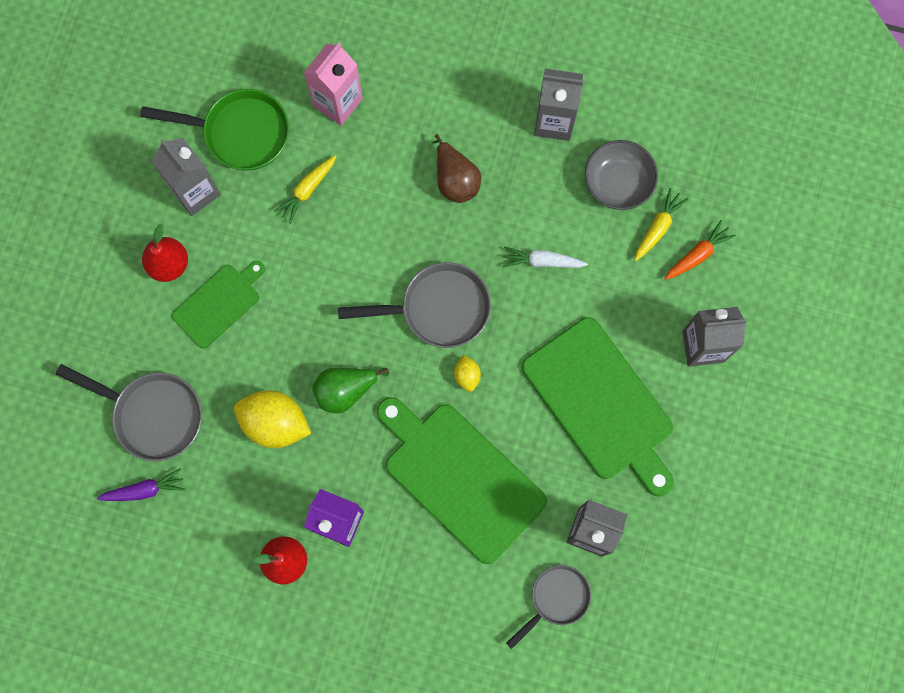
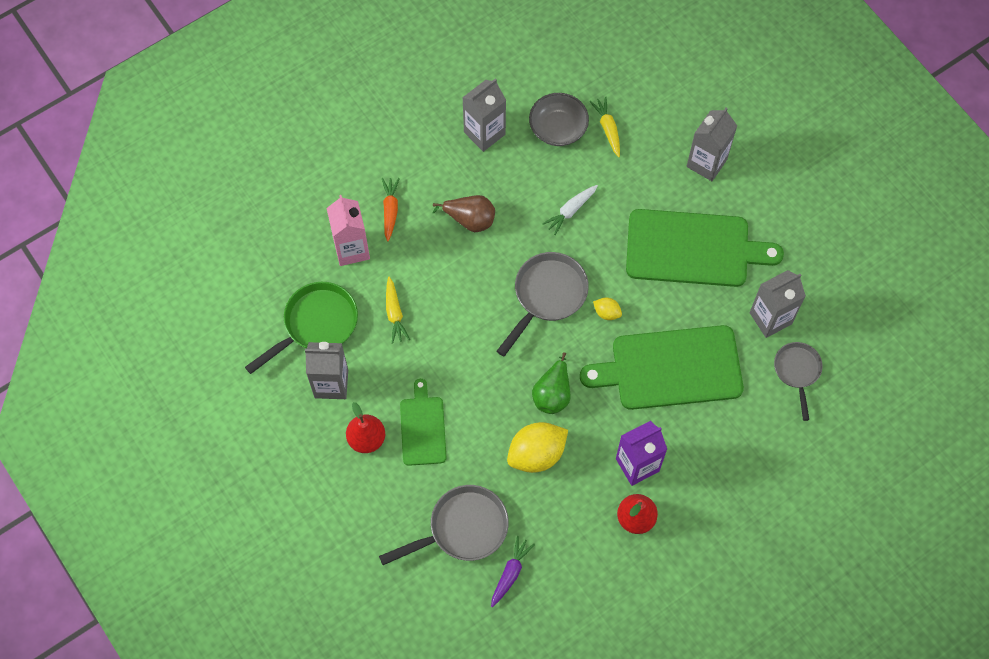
camera: 50 degrees left, 10 degrees down
(697, 255) = (645, 121): orange carrot -> orange carrot (390, 210)

